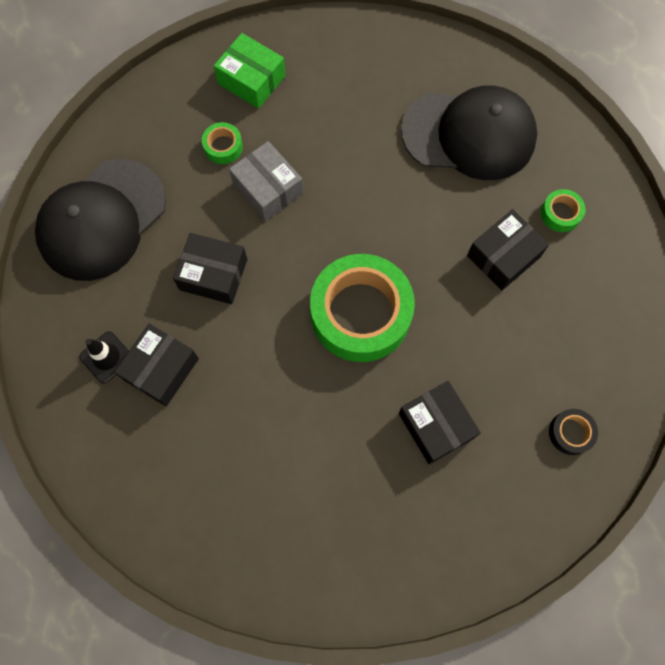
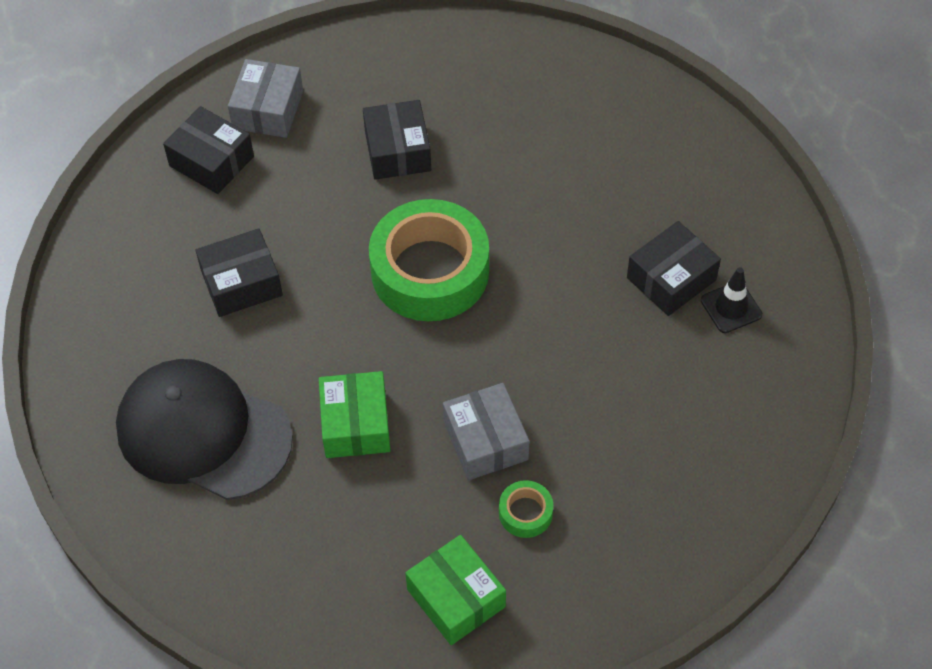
camera: 160 degrees left, 15 degrees down
(102, 220) = (707, 463): black cap -> none
(213, 274) = (584, 359): black box -> black box (211, 161)
(365, 172) = (355, 424): none -> green box
(560, 213) = (150, 308): green tape -> none
(570, 433) = (268, 110): black tape -> grey box

